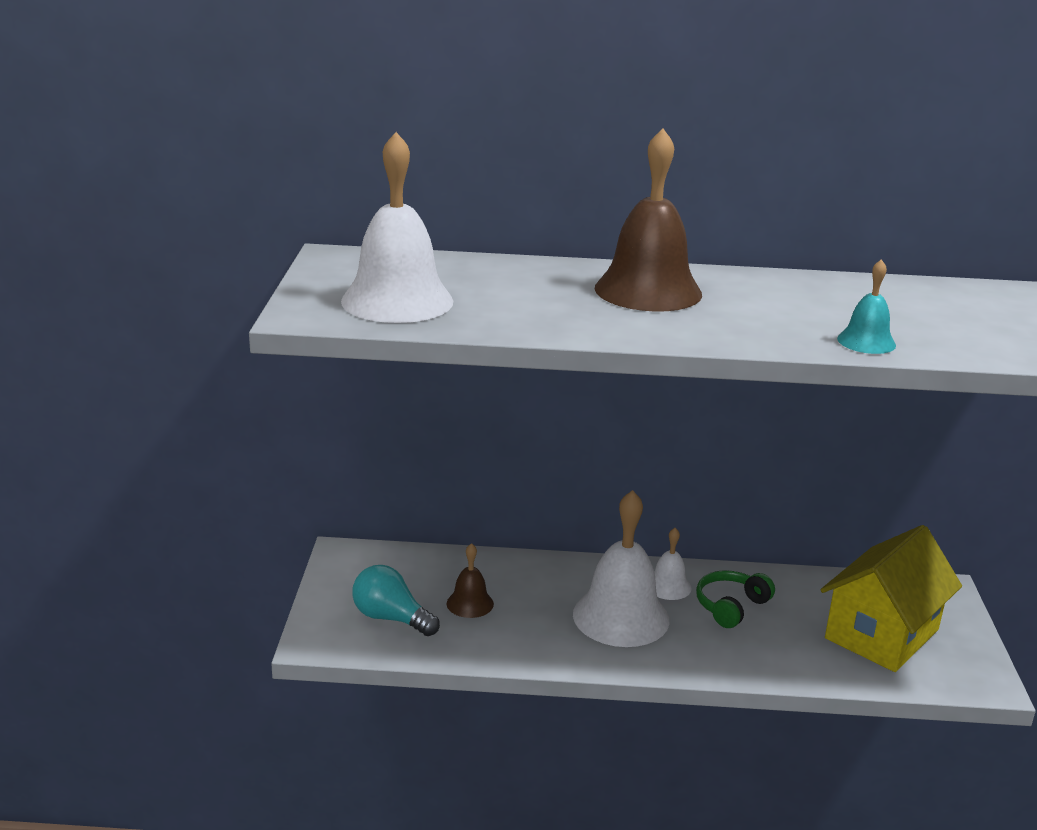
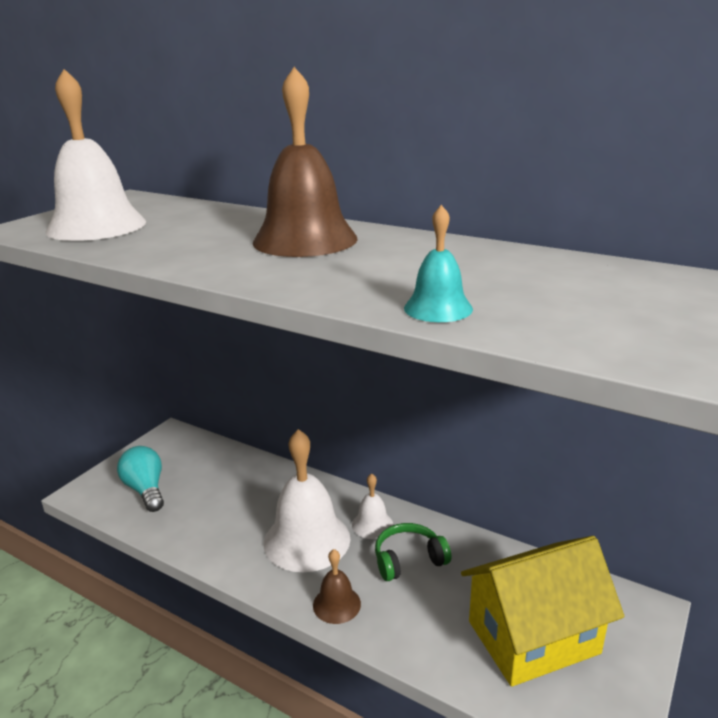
camera: 30 degrees right, 0 degrees up
(470, 603) = (209, 494): brown bell -> brown bell (336, 604)

